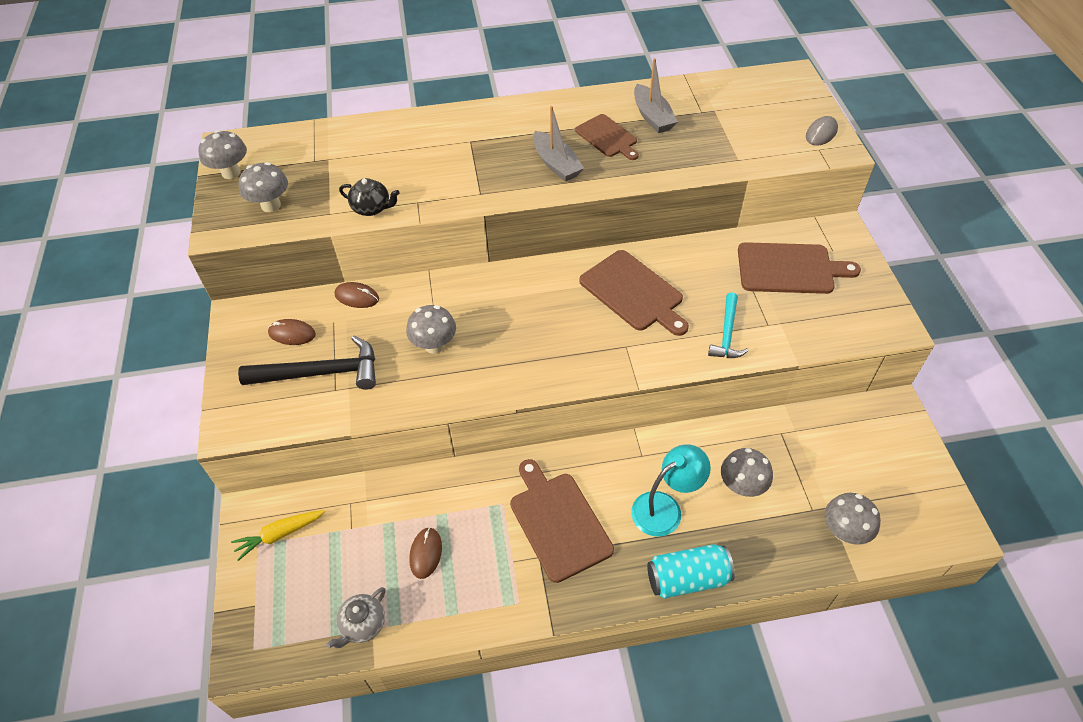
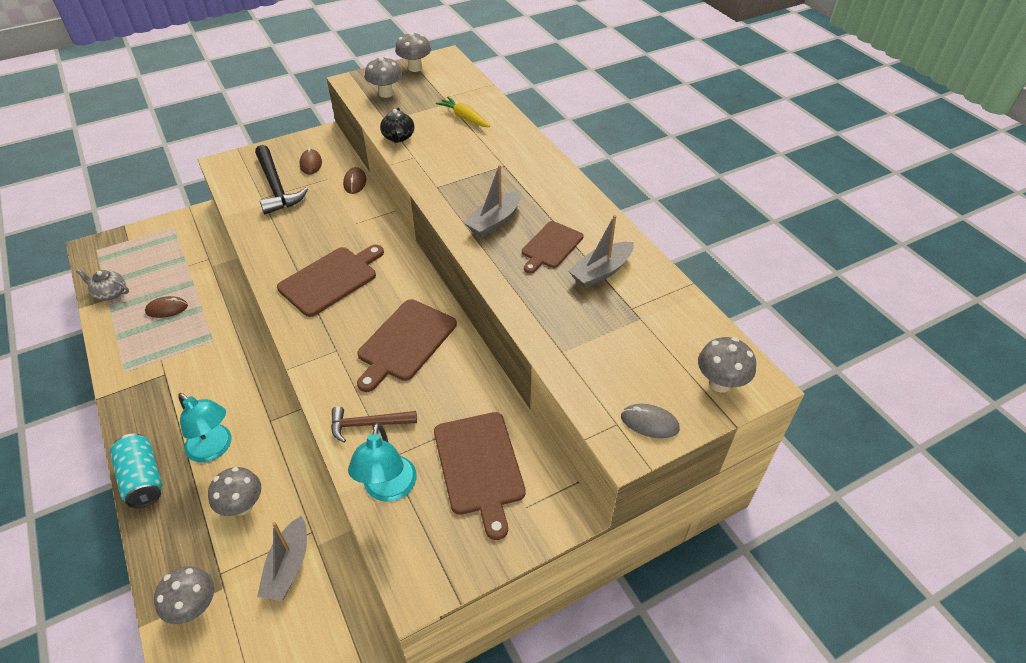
camera: 70 degrees right, 5 degrees down
(280, 535) = (181, 234): yellow carrot -> yellow carrot (464, 118)
(434, 345) = (313, 234): grey mushroom -> grey mushroom (720, 383)
(558, 522) = (197, 378): brown cutting board -> brown cutting board (331, 279)
(727, 334) = (368, 424): turquoise hammer -> brown hammer
(801, 330) = (388, 489): none -> turquoise lamp
(813, 454) = (288, 566): none -> grey boat

